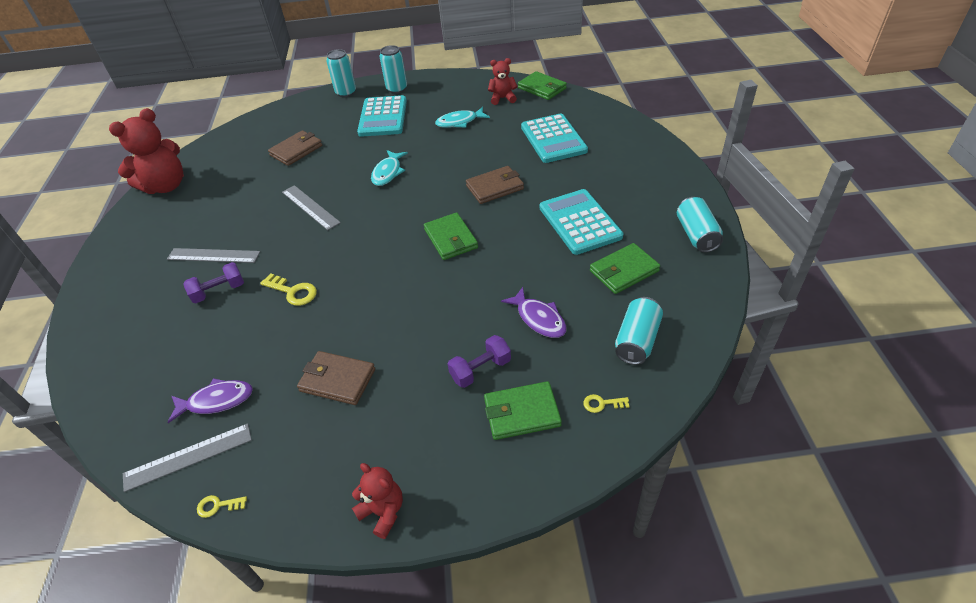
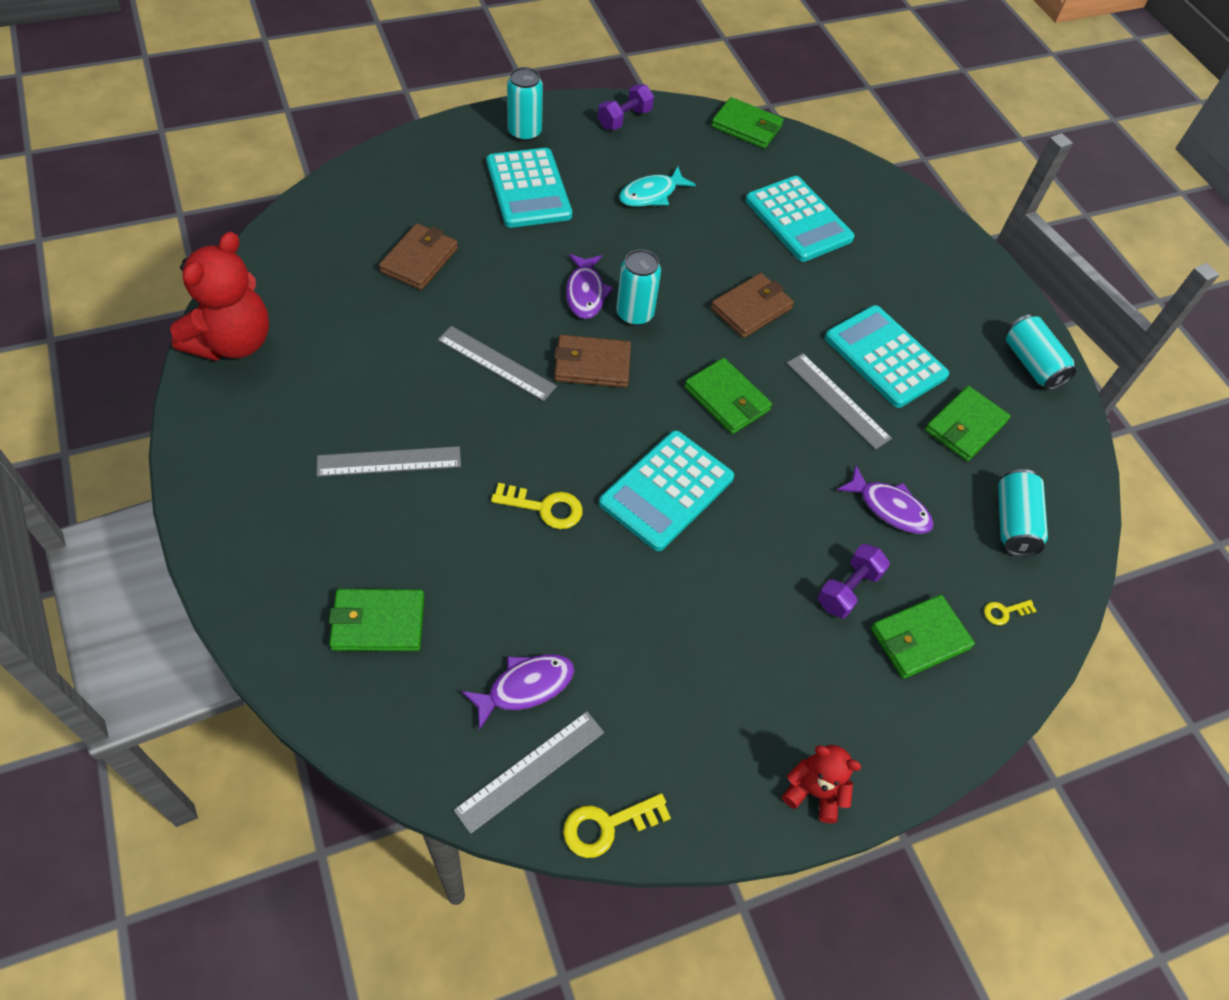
camera: 25 degrees left, 10 degrees up
(150, 347) = (378, 623): none -> green wallet
(218, 506) = (607, 825): yellow key -> yellow key, size x1.72
(219, 291) = (432, 520): purple dumbbell -> purple dumbbell (624, 119)
(337, 380) = (674, 631): brown wallet -> brown wallet (592, 365)
(346, 92) = (444, 142): turquoise can -> turquoise can (634, 314)
(379, 290) = (666, 490): none -> turquoise calculator
(388, 172) = (585, 293): turquoise fish -> purple fish
(502, 98) = (696, 147): red teddy bear -> none
(531, 246) = (838, 400): none -> grey ruler

